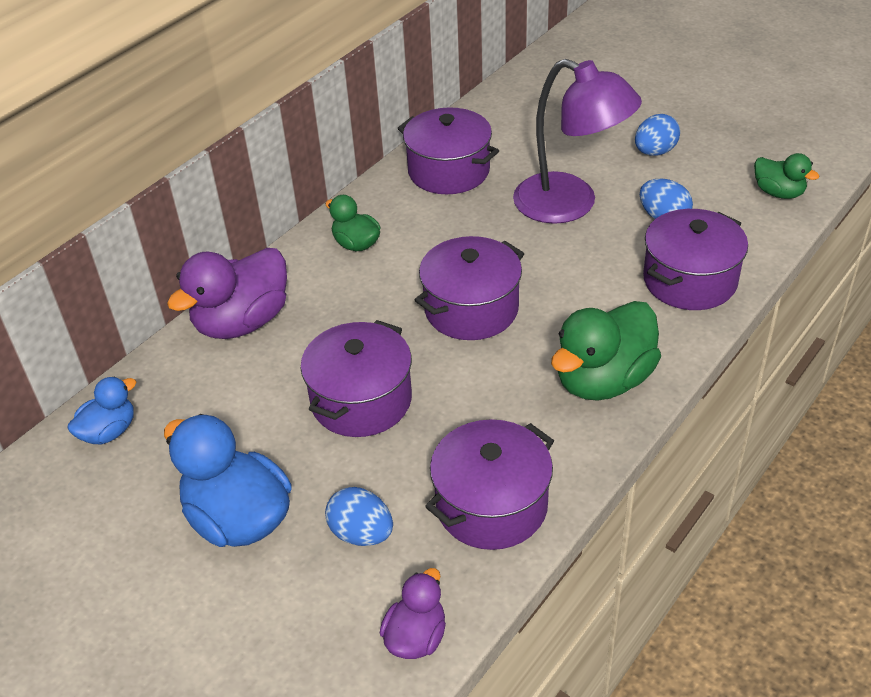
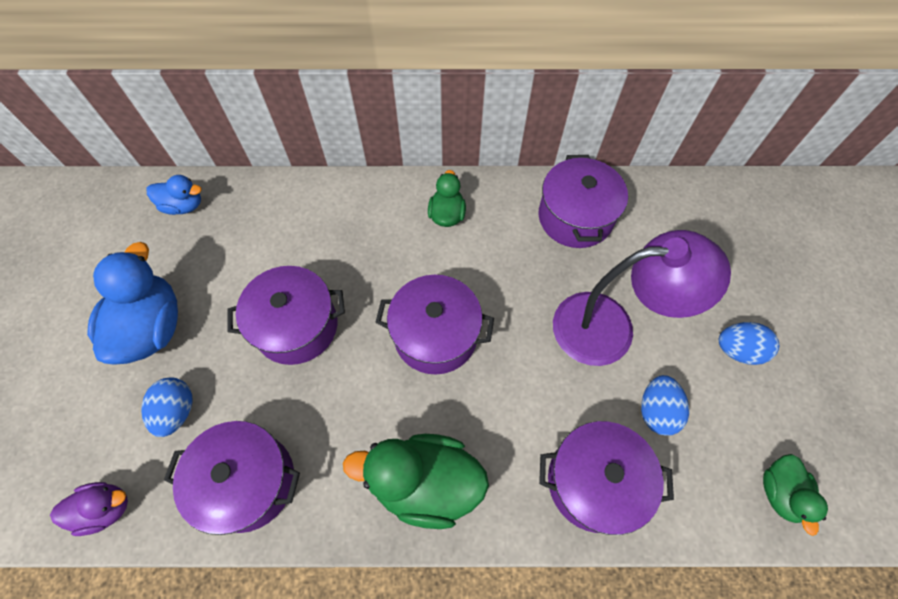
camera: 50 degrees right, 20 degrees up
(242, 322) = (322, 204): purple duck -> none
(570, 205) = (610, 327): purple lamp -> purple lamp turned 90 degrees counterclockwise

